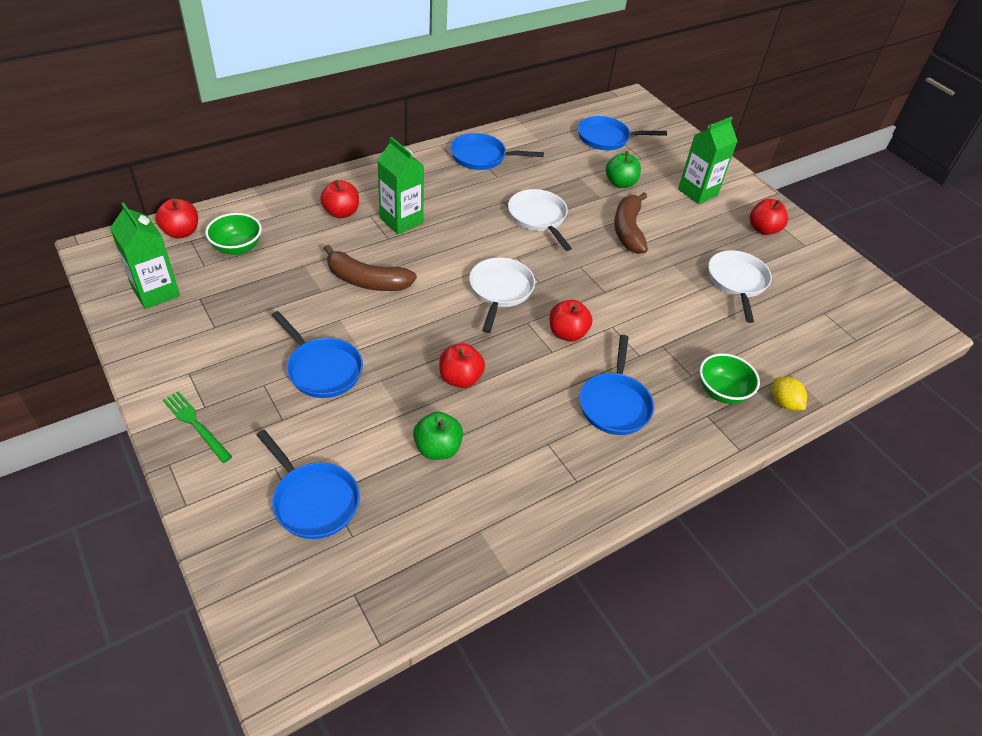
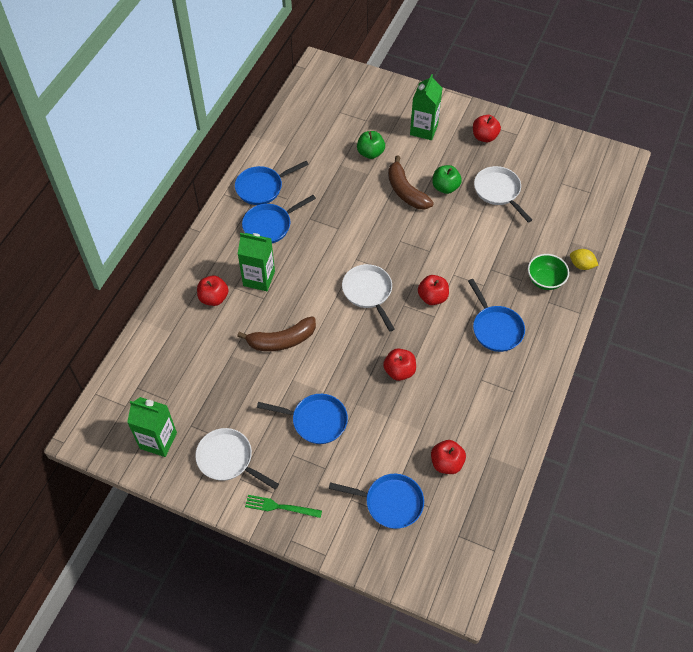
camera: 30 degrees left, 10 degrees up
(181, 232) = (124, 386): red apple -> red apple (446, 463)
(237, 247) = (174, 372): green bowl -> none
(437, 448) = (426, 424): green apple -> green apple (445, 187)
(538, 218) = (343, 218): white pan -> white pan (228, 459)
(607, 138) = (330, 116): blue pan -> blue pan (270, 225)

